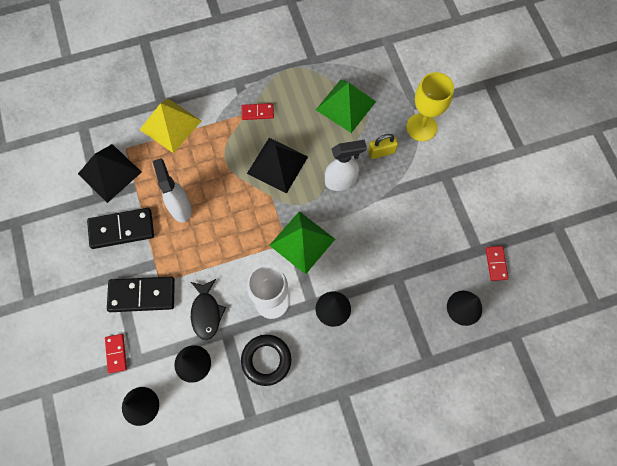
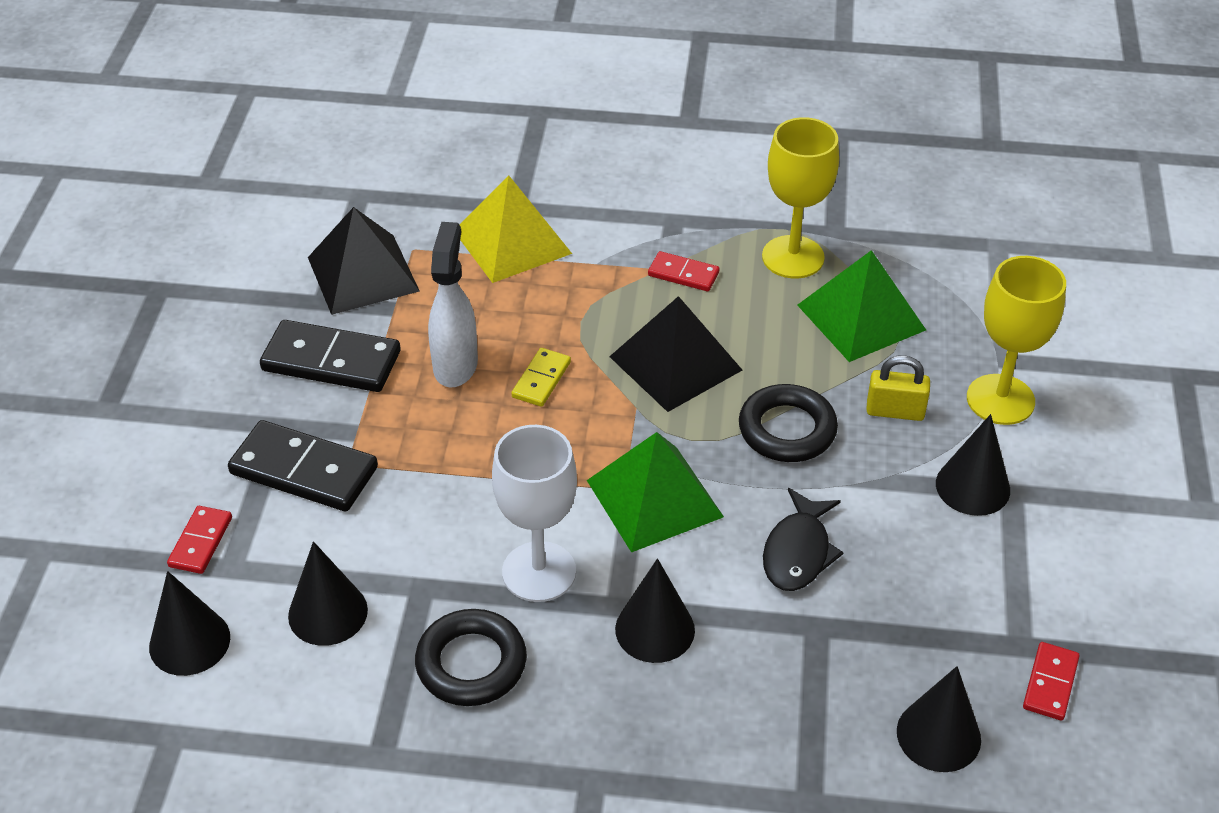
camera: 25 degrees right, 25 degrees down
(206, 312) = (404, 542): black fish -> black fish (798, 552)
(223, 199) = (541, 380): none -> yellow domino
(301, 83) = (793, 257): none -> yellow goblet
(341, 181) = (787, 430): white spray bottle -> black ring
(428, 178) = (972, 486): none -> black cone

